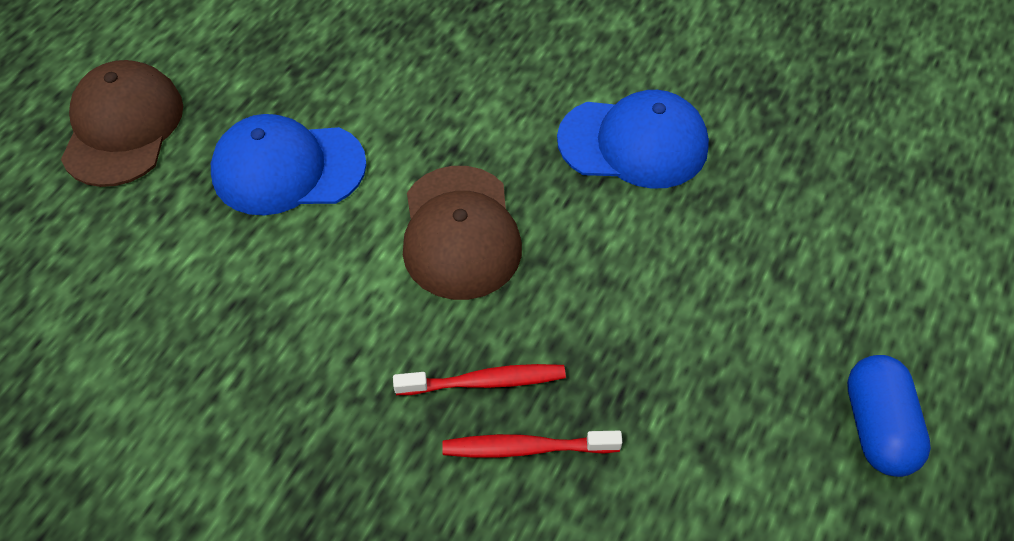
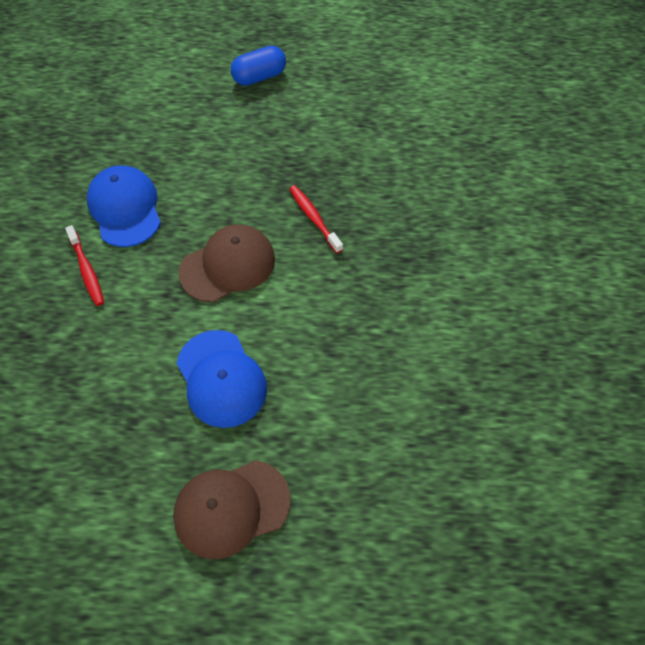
camera: 115 degrees left, 5 degrees up
(526, 448) = (339, 190): red toothbrush -> red toothbrush (87, 270)

